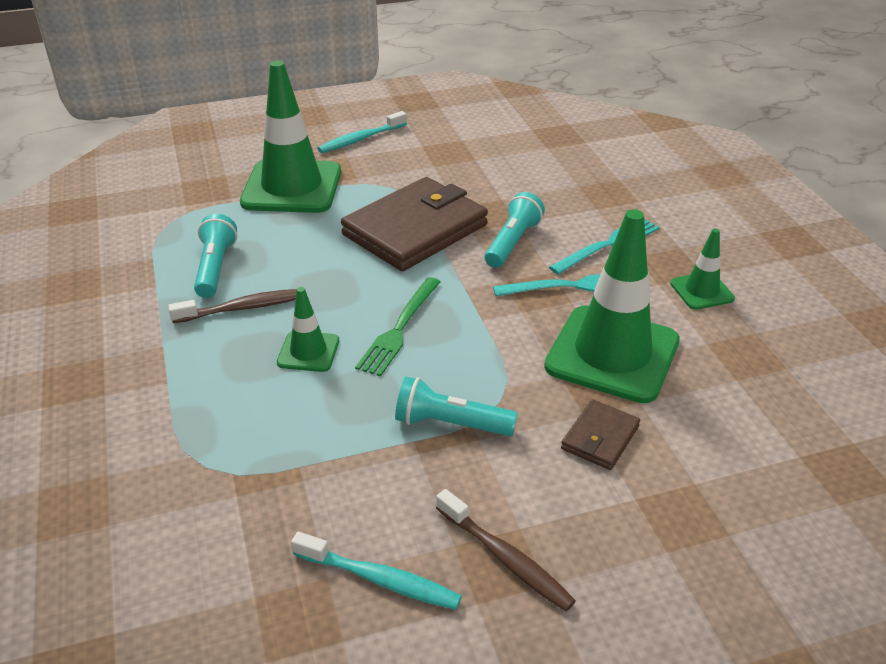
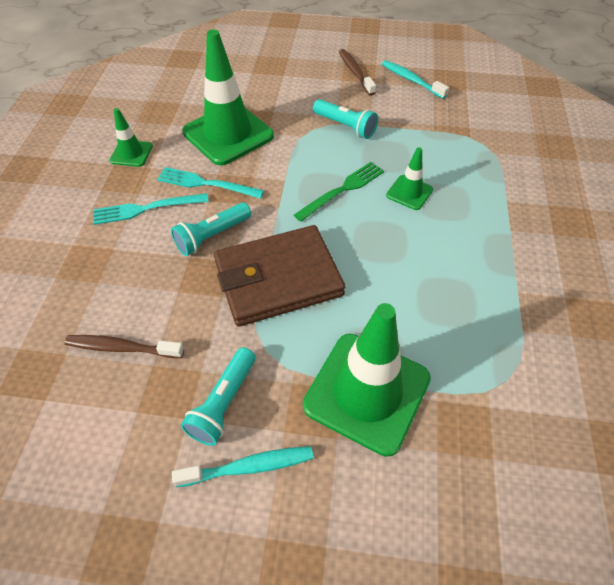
camera: 155 degrees left, 15 degrees up
(215, 268) = (465, 295): turquoise flashlight -> turquoise flashlight (224, 403)
(243, 308) = (447, 243): brown toothbrush -> brown toothbrush (122, 348)
(600, 438) = (276, 99): brown wallet -> none

